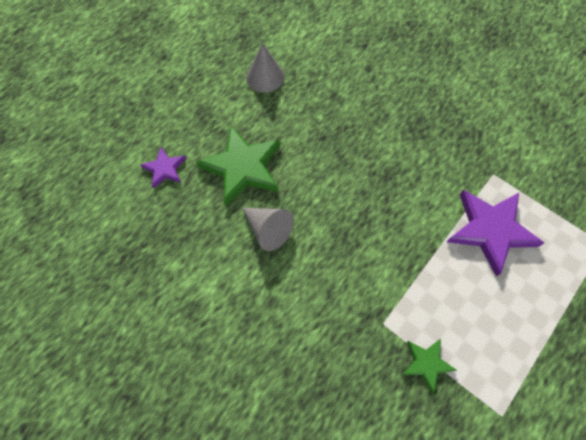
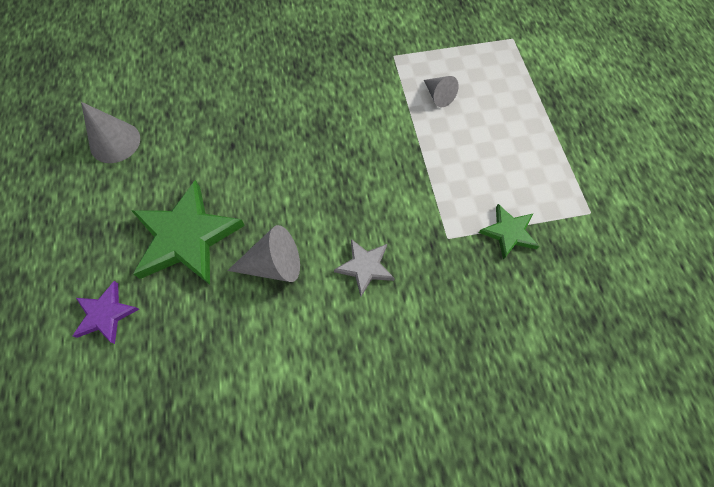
camera: 50 degrees left, 0 degrees up
(314, 286) = (365, 267): none -> grey star
(490, 230) = (438, 96): purple star -> grey cone

